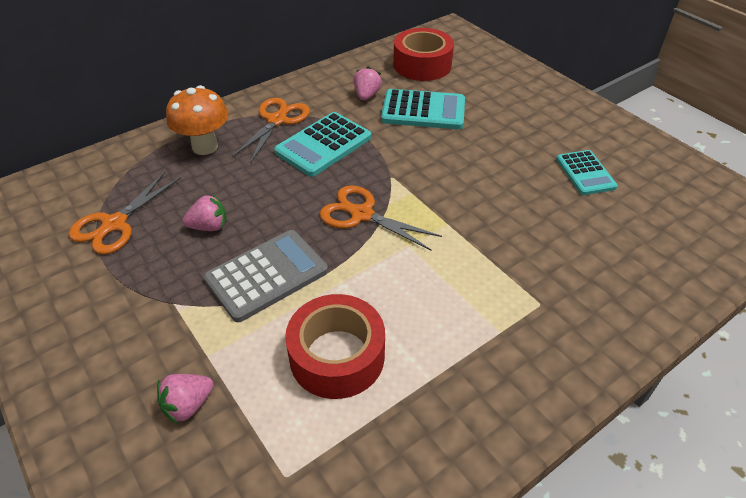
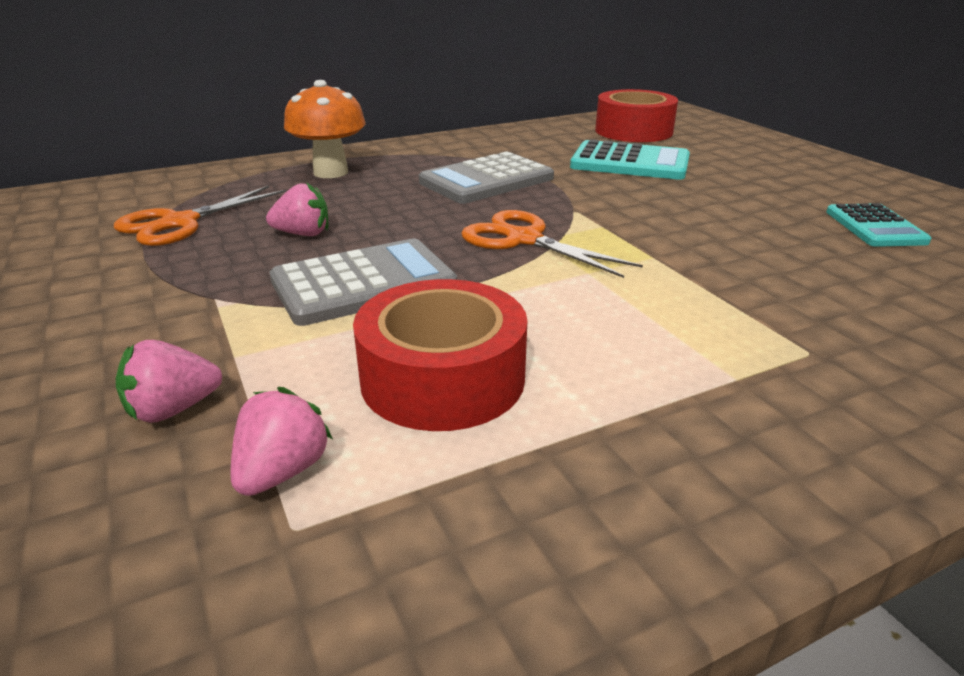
camera: 10 degrees right, 15 degrees down
(277, 120) = (432, 159): orange scissors -> none
(323, 145) = (486, 180): turquoise calculator -> grey calculator
(367, 95) = (555, 148): pink strawberry -> pink strawberry (282, 471)

